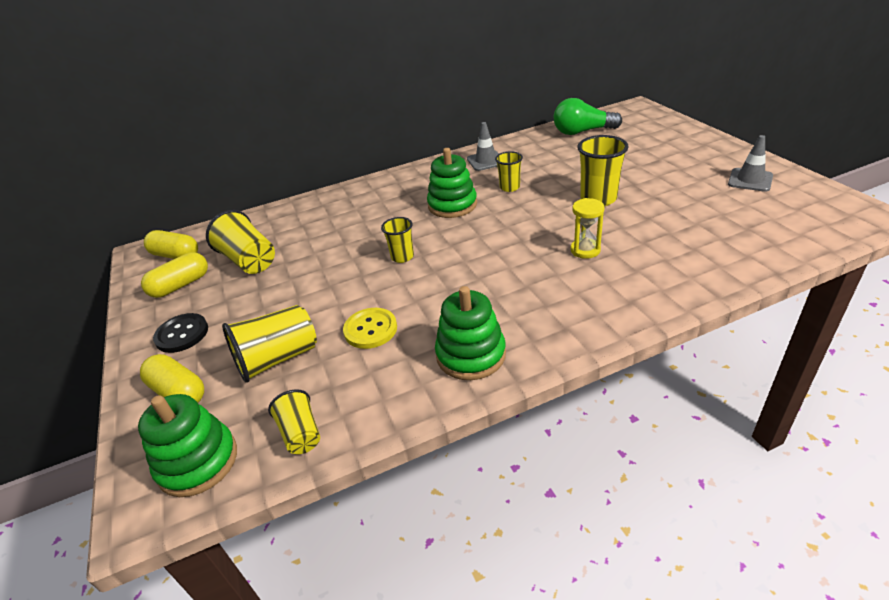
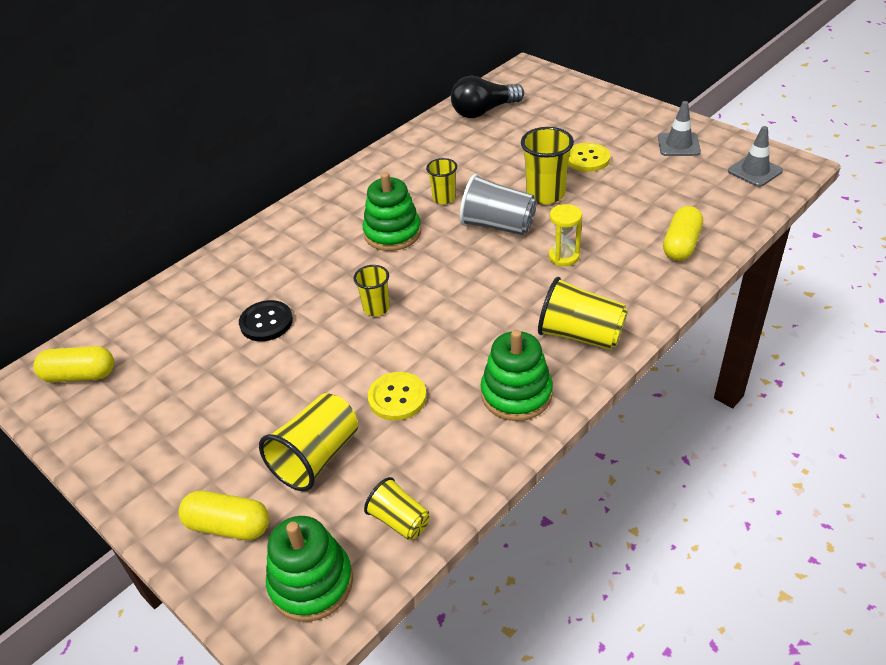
camera: 25 degrees left, 5 degrees up
(181, 285) = (121, 410): yellow capsule -> yellow capsule (681, 245)
(182, 334) = (176, 465): black button -> black button (266, 322)
(249, 261) = (189, 358): yellow cup -> yellow cup (580, 335)
(486, 161) = (396, 168): grey traffic cone -> grey traffic cone (754, 171)
(541, 215) = (498, 225): none -> grey cup
(582, 132) = (484, 111): green light bulb -> black light bulb
(653, 178) = (587, 159): none -> yellow button

